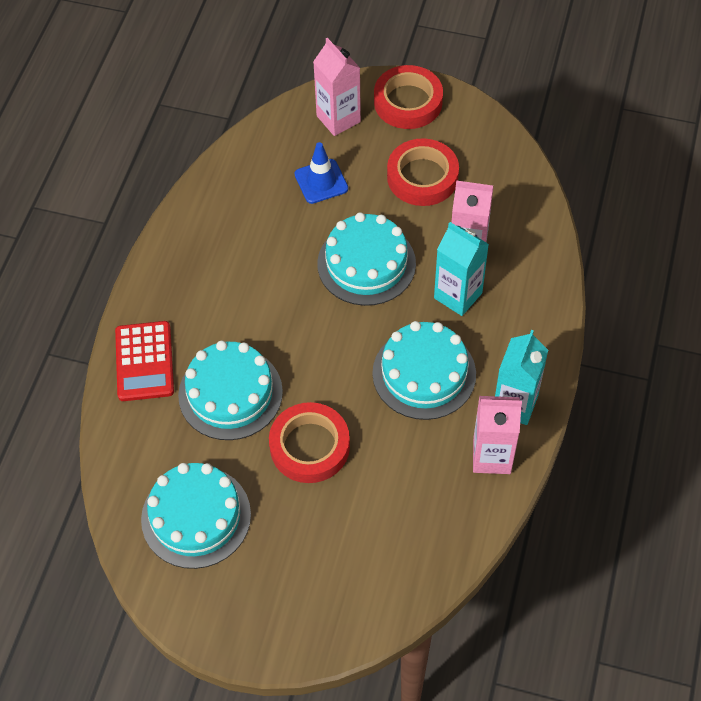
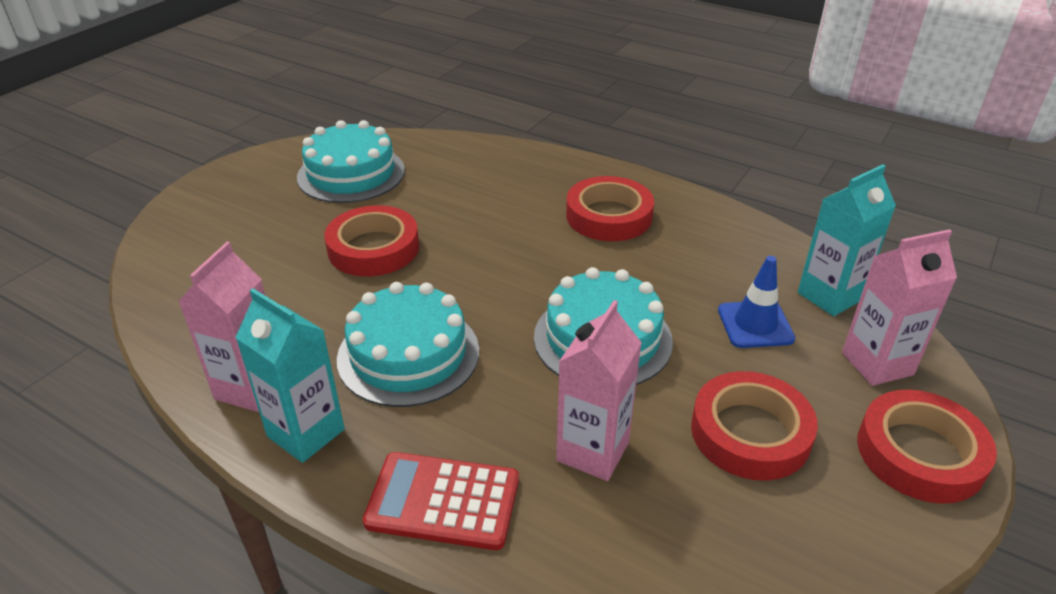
camera: 105 degrees right, 20 degrees down
(144, 361) = (535, 168): red calculator -> red calculator (443, 501)
(211, 289) = (609, 216): none -> red tape
(230, 393) = (470, 209): turquoise cake -> none
(458, 295) = (513, 418): turquoise carton -> turquoise carton (829, 296)

